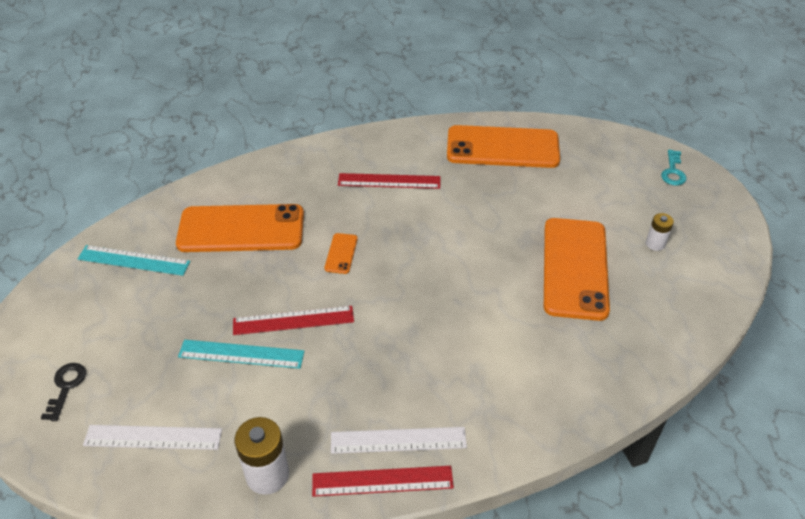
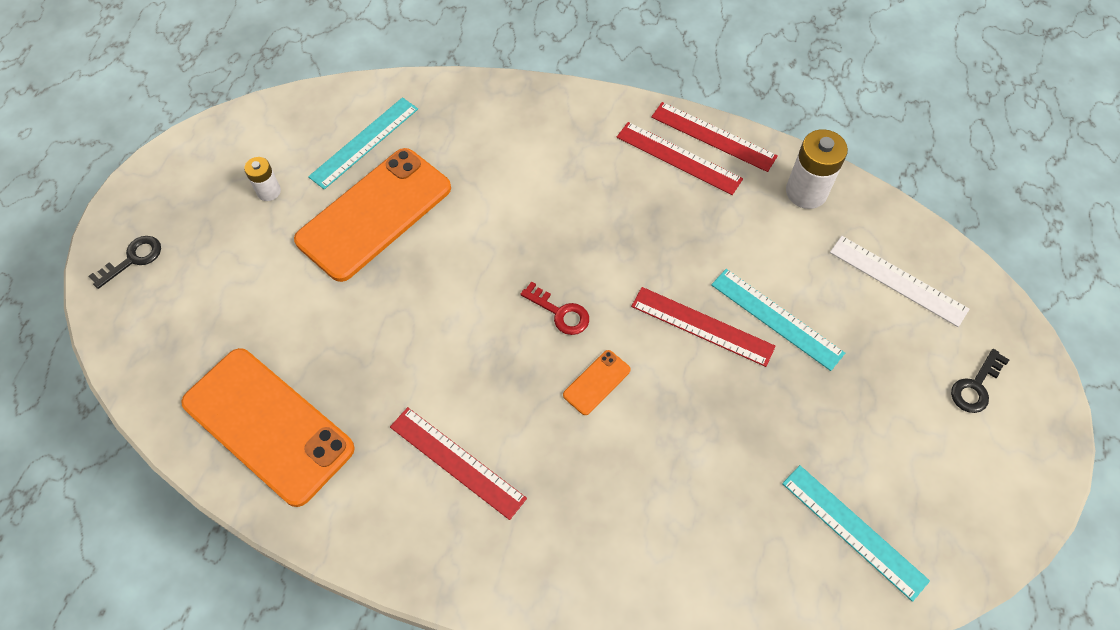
camera: 145 degrees left, 15 degrees up
(241, 229) = (694, 499): orange phone -> none
(396, 278) = (560, 313): none -> red key
(398, 440) = (678, 158): white ruler -> red ruler
(640, 308) = (364, 142): none -> turquoise ruler
(673, 172) = (133, 259): turquoise key -> black key

